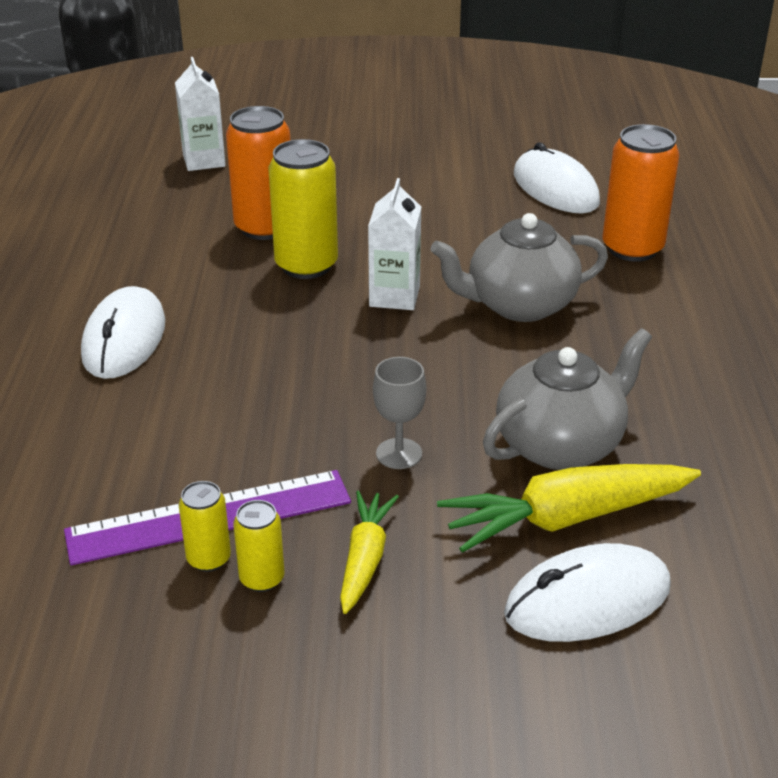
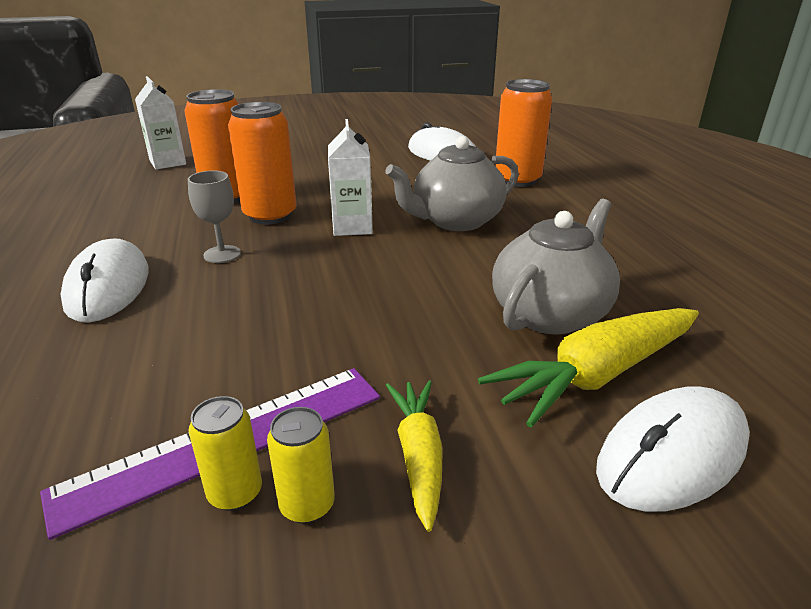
camera: 15 degrees left, 5 degrees down
(306, 265) = (270, 215): yellow can -> orange can
(399, 454) = (408, 344): grey goblet -> grey goblet (222, 254)

